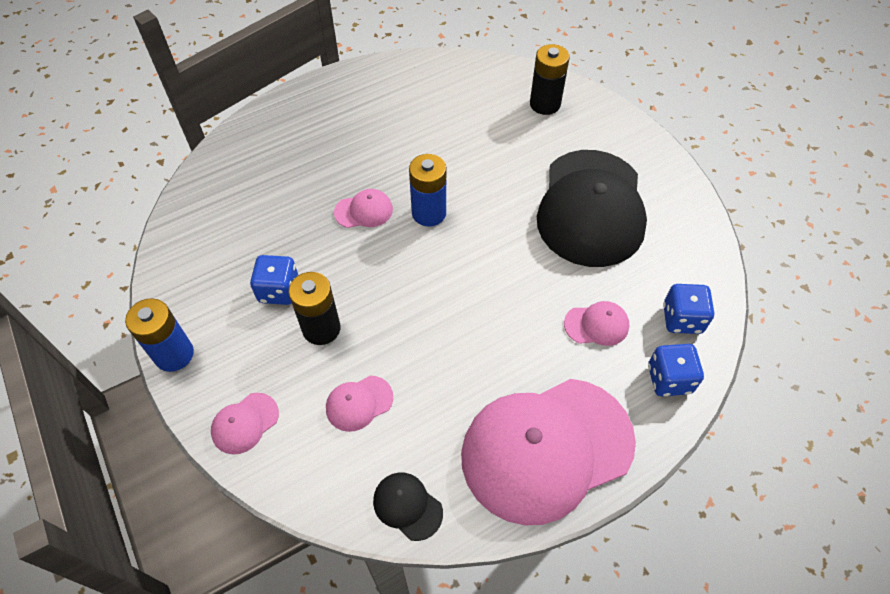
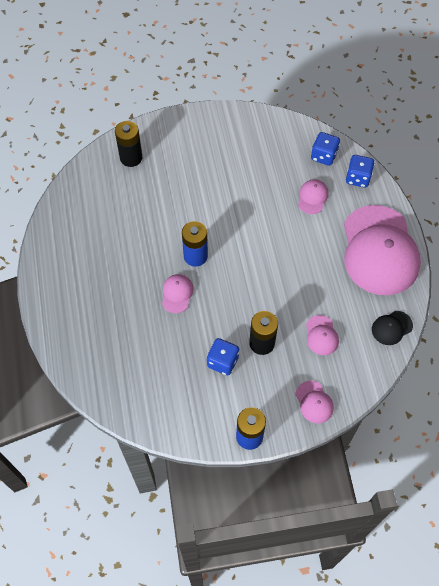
camera: 70 degrees left, 5 degrees up
(591, 208) = (229, 167): black cap -> none

